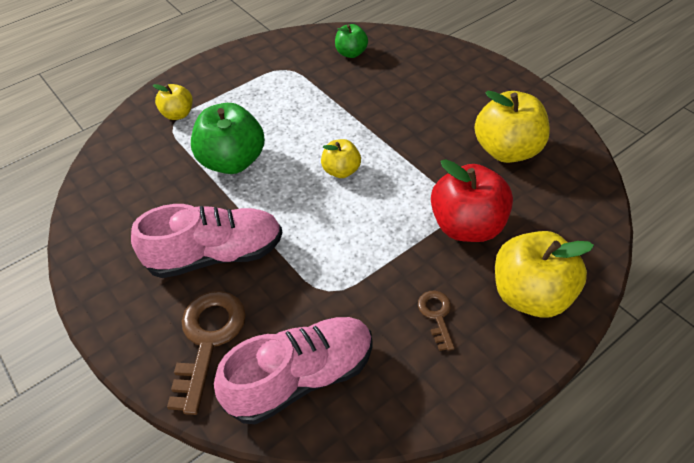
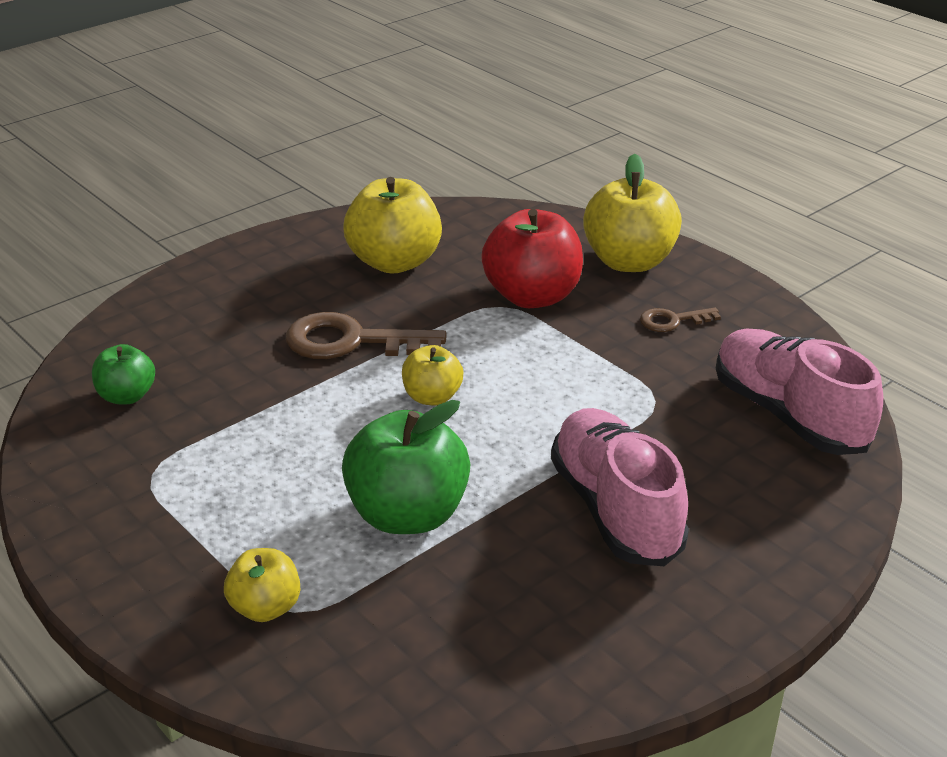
camera: 95 degrees left, 15 degrees down
(208, 340) = (762, 498): brown key -> brown key (351, 341)

